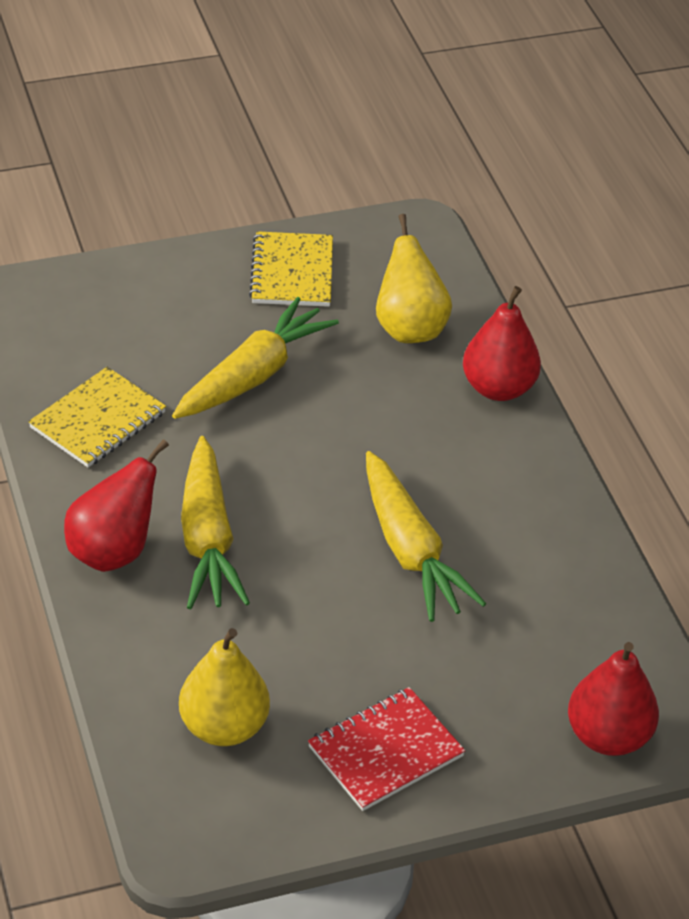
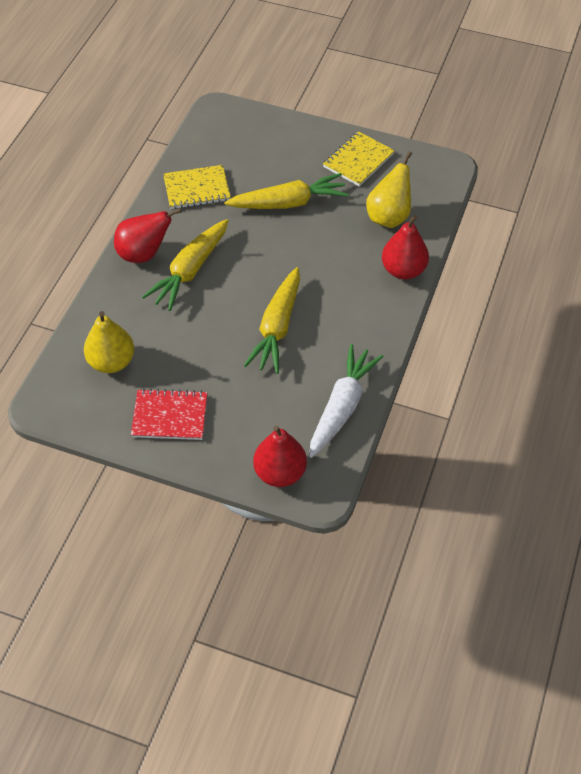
camera: 40 degrees right, 10 degrees up
(599, 605) = (342, 407): none -> white carrot

